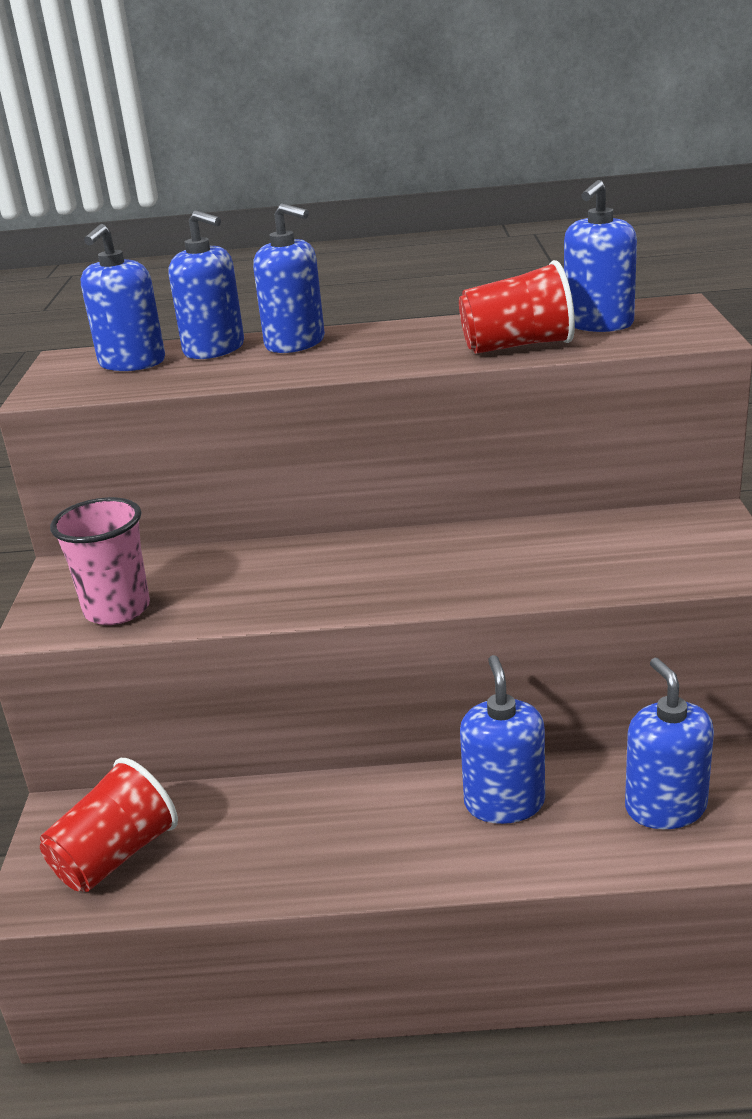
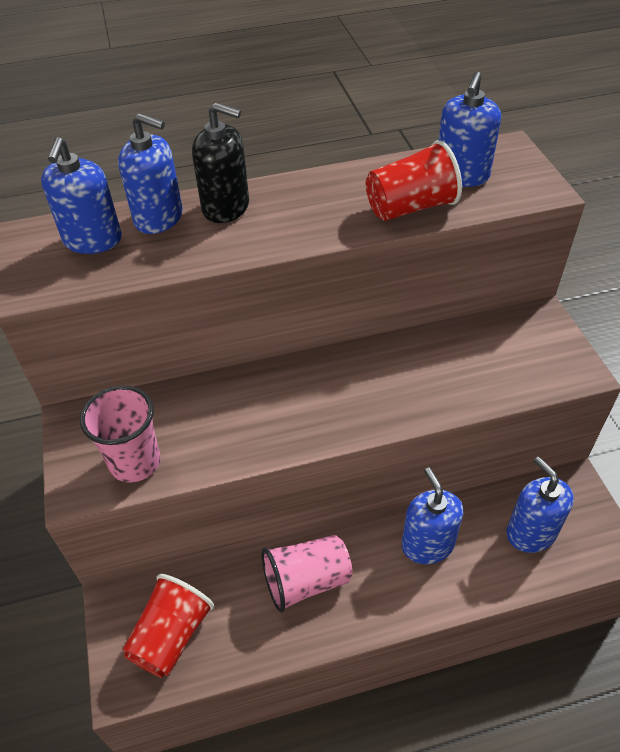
camera: 15 degrees left, 20 degrees up
(295, 343) = (226, 207): blue soap dispenser -> black soap dispenser
(317, 822) = (306, 581): none -> pink cup

